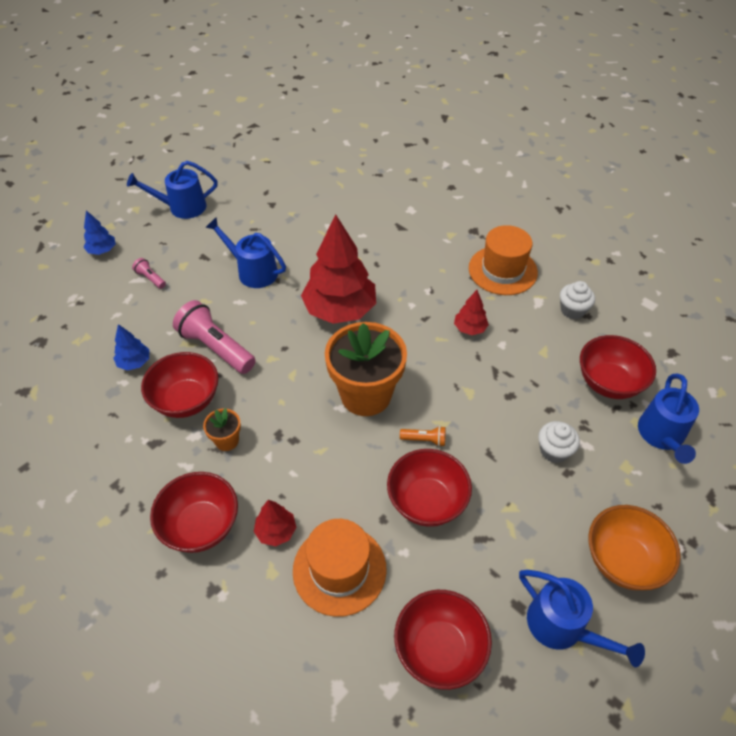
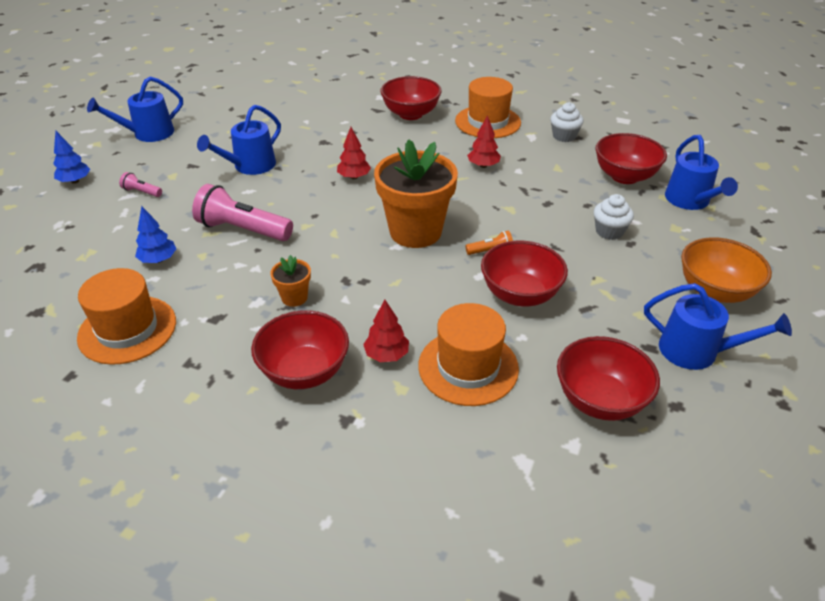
camera: 20 degrees left, 10 degrees down
(82, 433) = (127, 329): none -> orange hat
(186, 400) = (233, 276): red bowl -> red bowl (411, 114)
(253, 271) = (250, 166): blue watering can -> blue watering can turned 60 degrees counterclockwise
(340, 310) = (354, 177): red tree -> red tree, size x0.45

